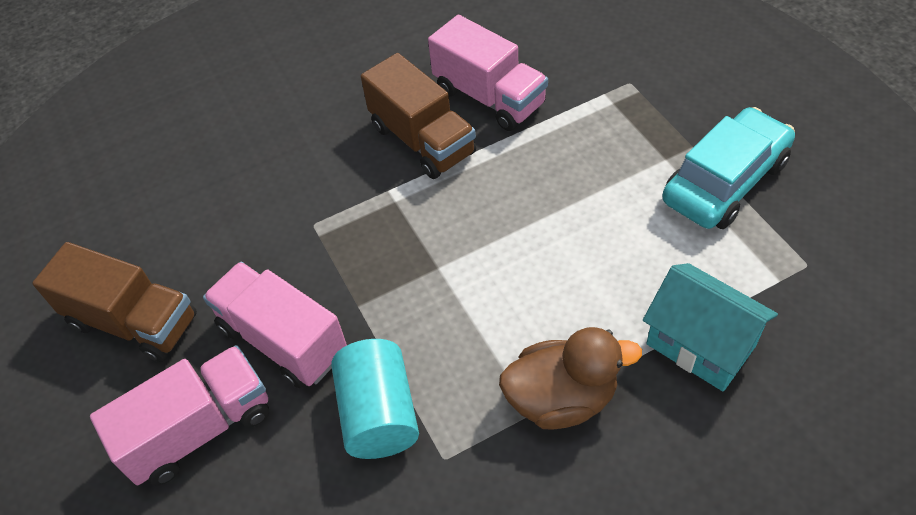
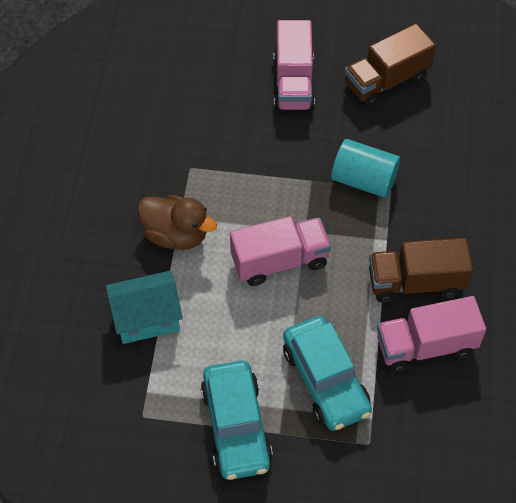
camera: 120 degrees right, 5 degrees up
(283, 340) = (318, 137): pink truck -> pink truck (279, 261)
(379, 414) = (237, 155): turquoise cylinder -> turquoise cylinder (364, 180)
(561, 398) = (176, 235): brown duck -> brown duck turned 90 degrees counterclockwise
(601, 145) = (325, 380): none -> turquoise car

